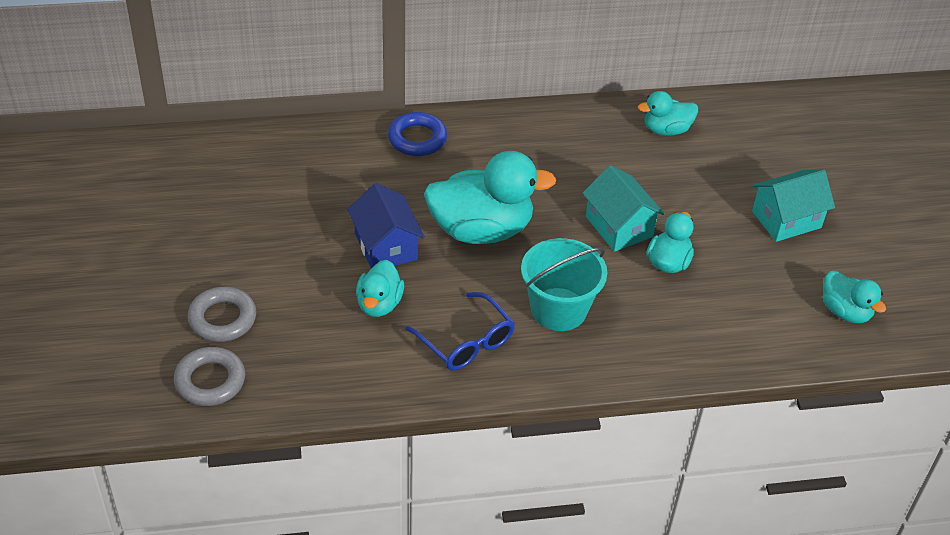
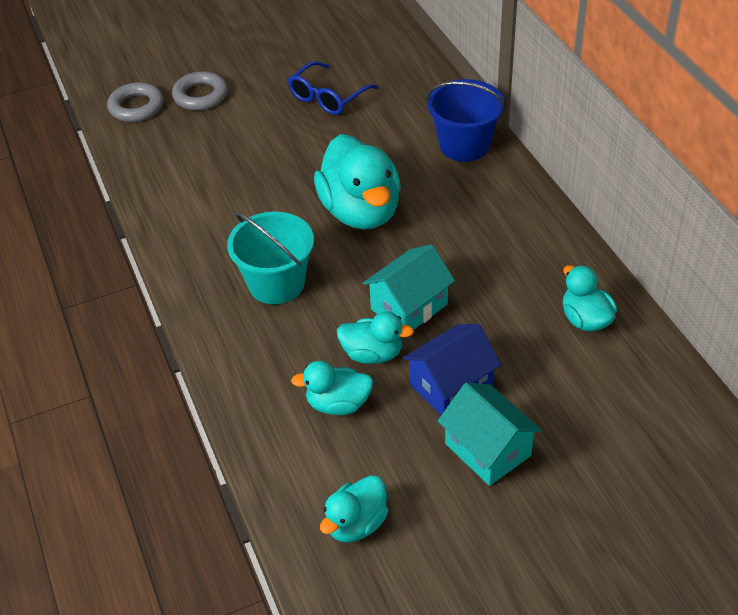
camera: 80 degrees right, 0 degrees up
(379, 304) = (244, 171): turquoise duck -> turquoise duck (338, 404)
(385, 246) = (314, 159): blue house -> blue house (451, 385)
(417, 139) = (464, 145): blue ring -> blue bucket
(466, 342) = (216, 232): blue glasses -> blue glasses (328, 97)

